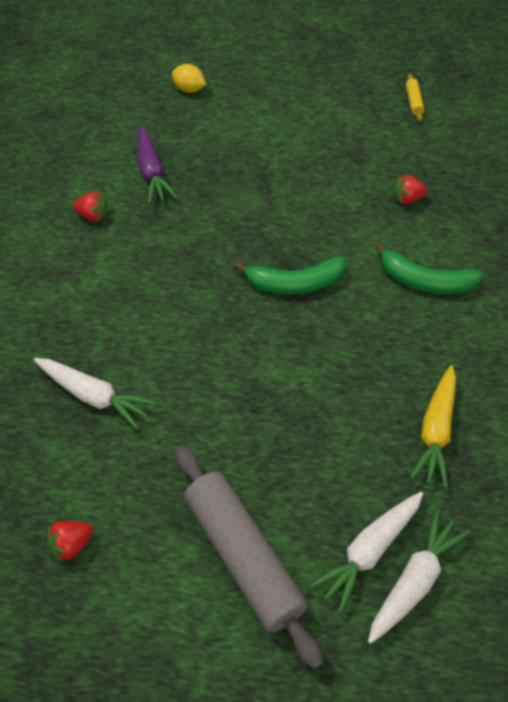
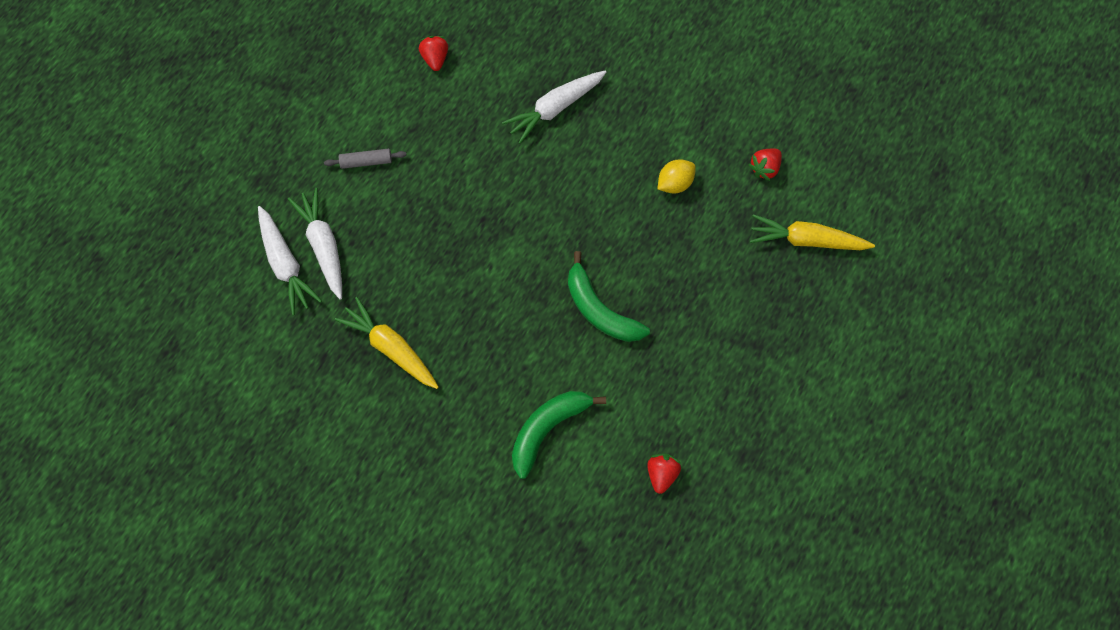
camera: 115 degrees right, 15 degrees up
(152, 172) = (806, 240): purple carrot -> yellow carrot
(189, 89) = (933, 326): yellow lemon -> yellow lemon (675, 183)
(243, 557) = (366, 162): grey rolling pin -> grey rolling pin, size x0.40
(294, 284) = (599, 310): green banana -> green banana turned 60 degrees counterclockwise
(413, 102) = (818, 573): yellow rolling pin -> none

